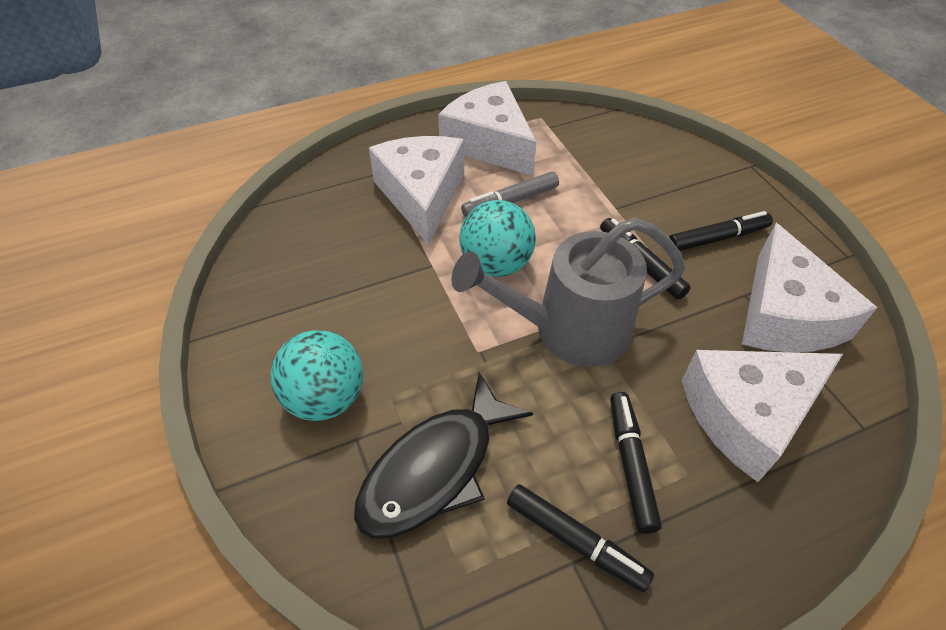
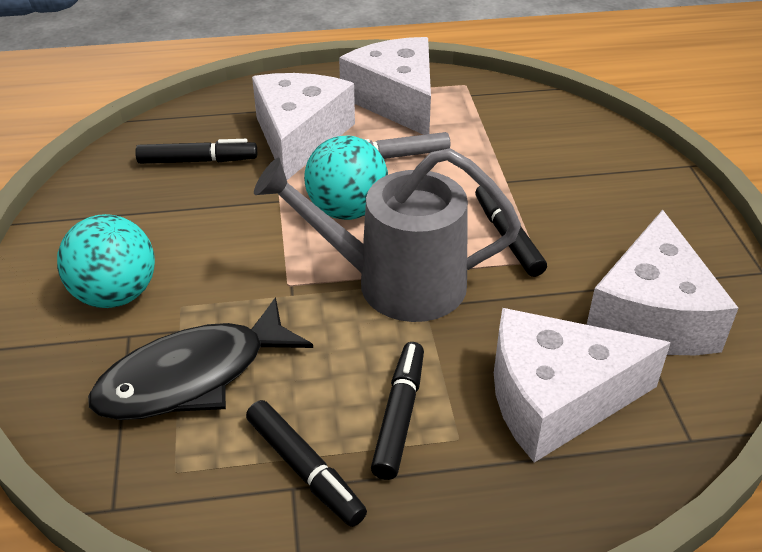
camera: 15 degrees right, 10 degrees down
(717, 238) = (610, 228): black marker -> black marker (198, 161)

